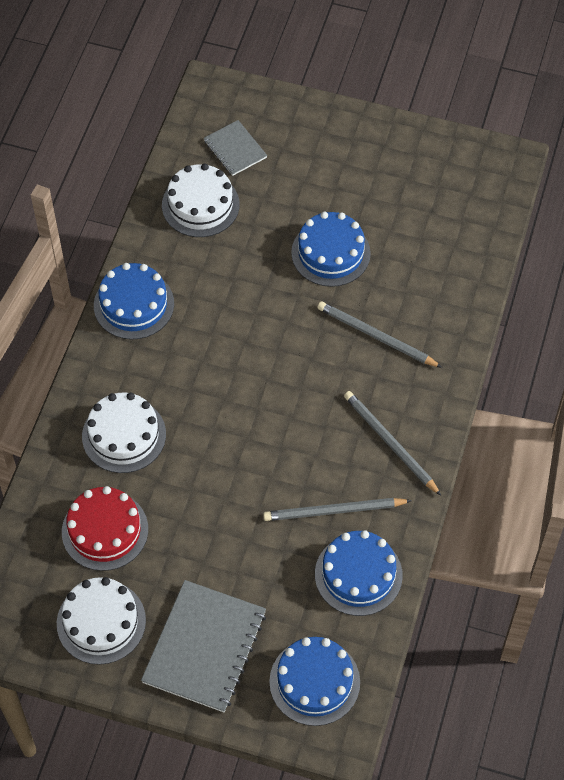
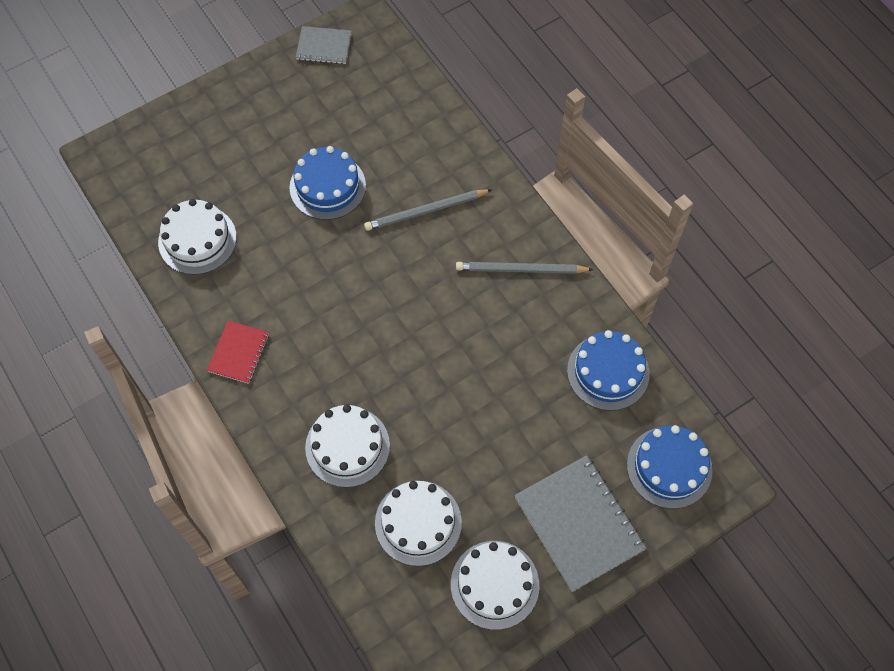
camera: 50 degrees left, 5 degrees up
(105, 530) = (418, 523): red cake -> white cake
(134, 304) = (239, 353): blue cake -> red notebook
(235, 149) = (173, 179): grey notebook -> grey notebook (324, 46)
(334, 511) = (543, 349): grey pencil -> none

